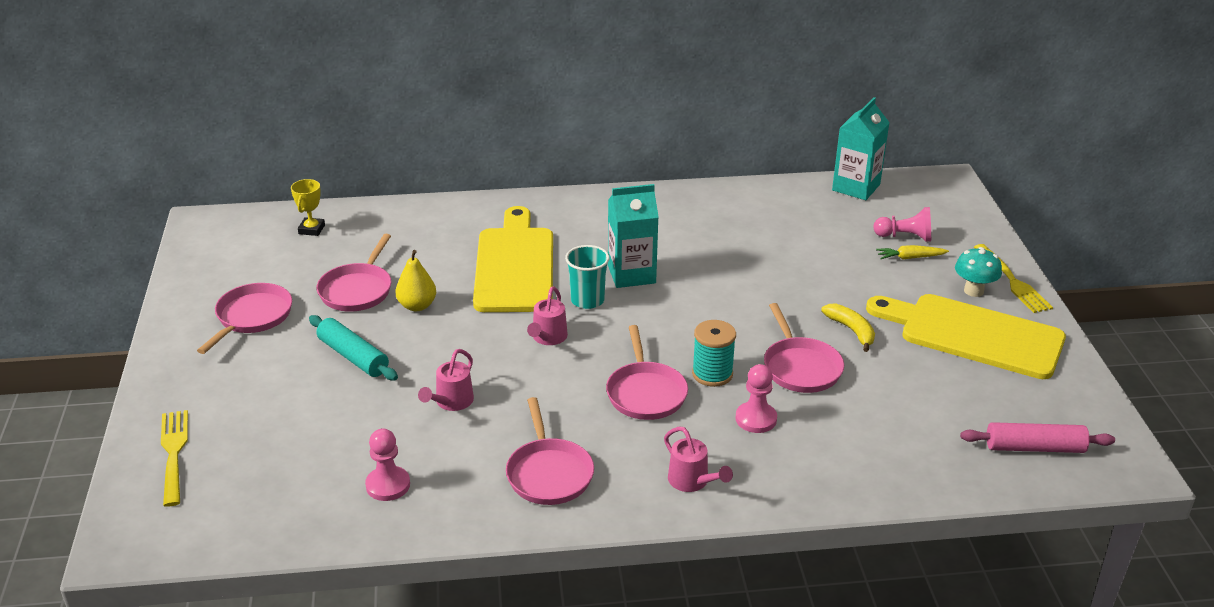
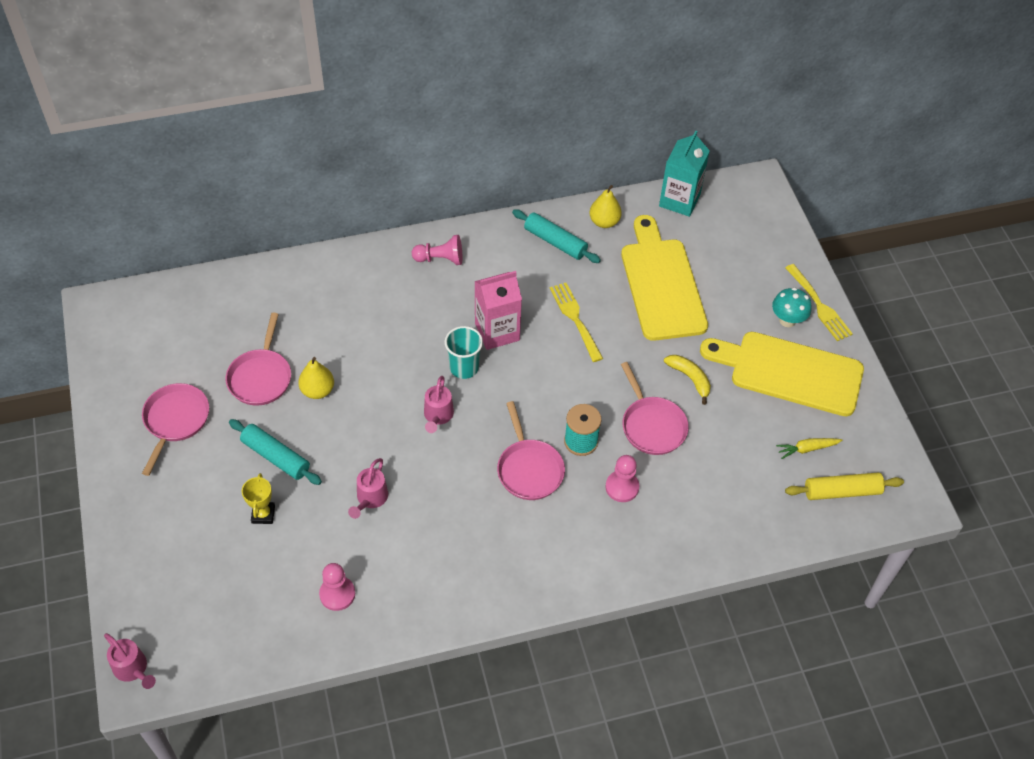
camera: 10 degrees left, 20 degrees up
(174, 453) = (151, 583): yellow fork -> yellow fork (575, 319)
(311, 229) = (201, 305): yellow trophy -> yellow trophy (263, 514)
(514, 266) = (393, 332): yellow cutting board -> yellow cutting board (661, 284)
(549, 473) = (464, 565): pink pan -> none
(631, 274) = (497, 332): turquoise carton -> pink carton
(692, 482) = (579, 560): pink watering can -> pink watering can (133, 669)
(711, 209) = (555, 242): none -> turquoise rolling pin
(768, 198) = (604, 222): none -> yellow pear
(905, 237) = (726, 260): pink pawn -> pink pawn (440, 259)
(910, 258) = (732, 285): yellow carrot -> yellow carrot (807, 449)
(1034, 447) = (842, 491): pink rolling pin -> yellow rolling pin

